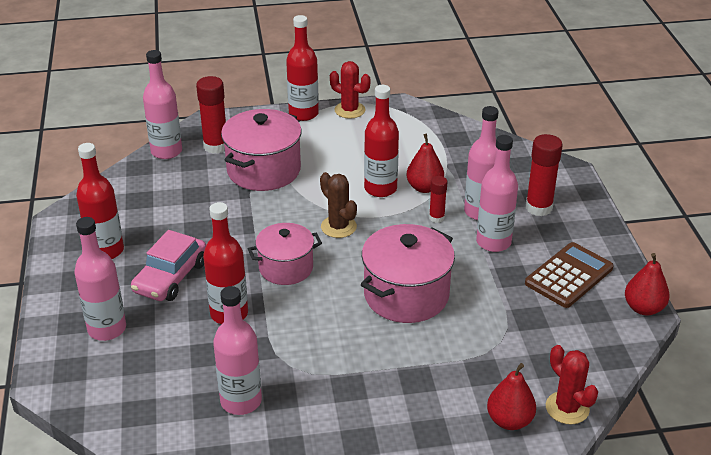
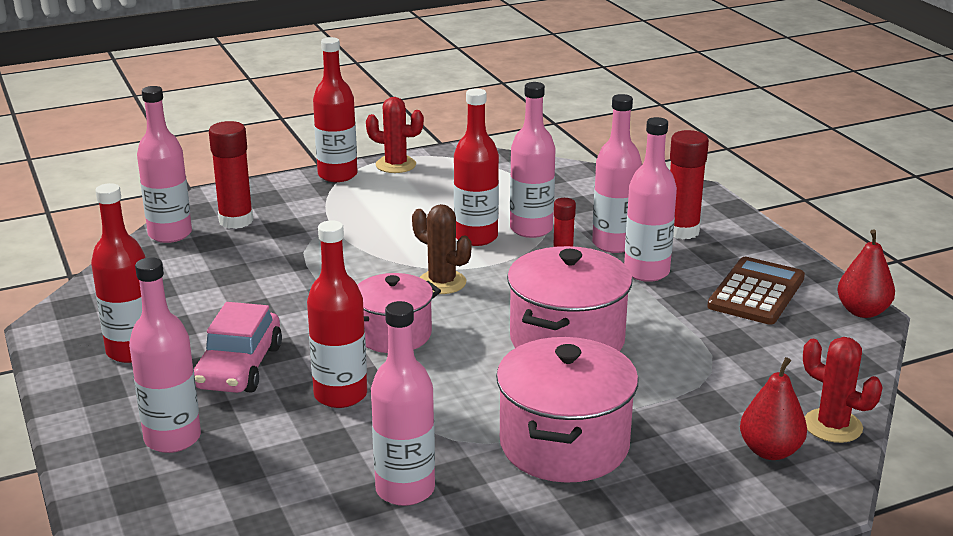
camera: 15 degrees left, 10 degrees down
(264, 170) = (313, 237): pink pot -> pink pot (564, 444)
(424, 187) = (531, 229): red pear -> pink bottle

